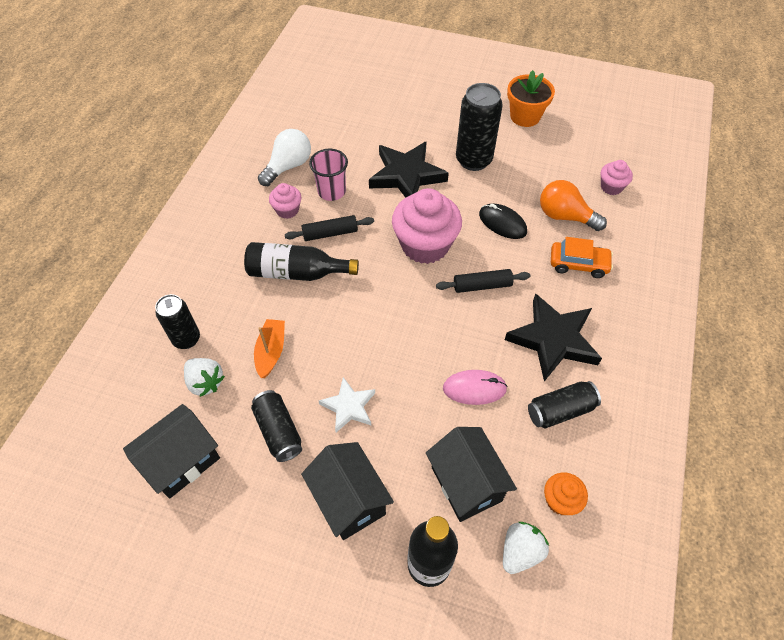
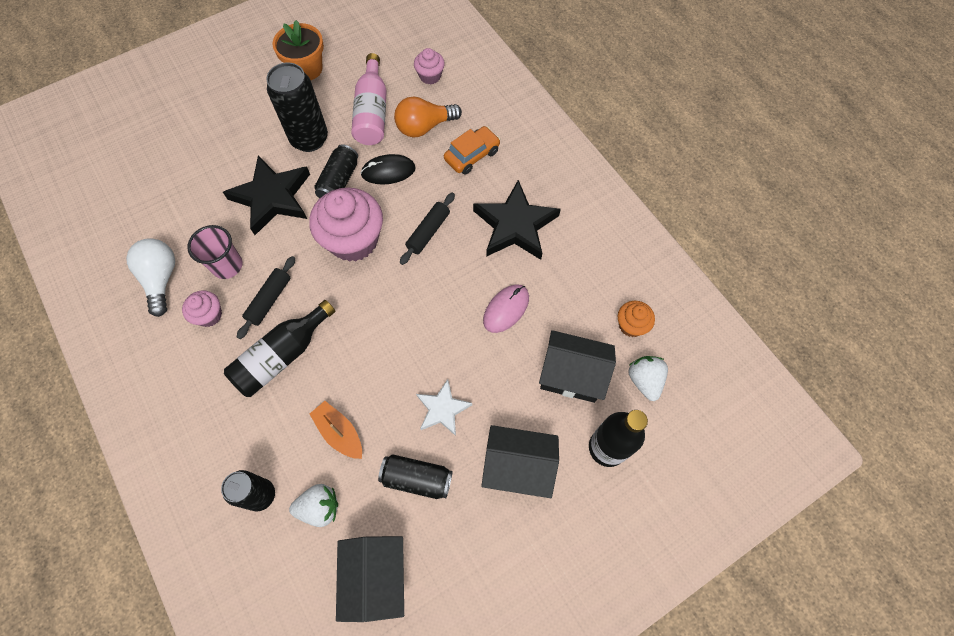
camera: 50 degrees left, 10 degrees up
(537, 177) = (372, 112): none -> pink bottle
(560, 410) = (570, 269): black can -> black can (339, 181)

